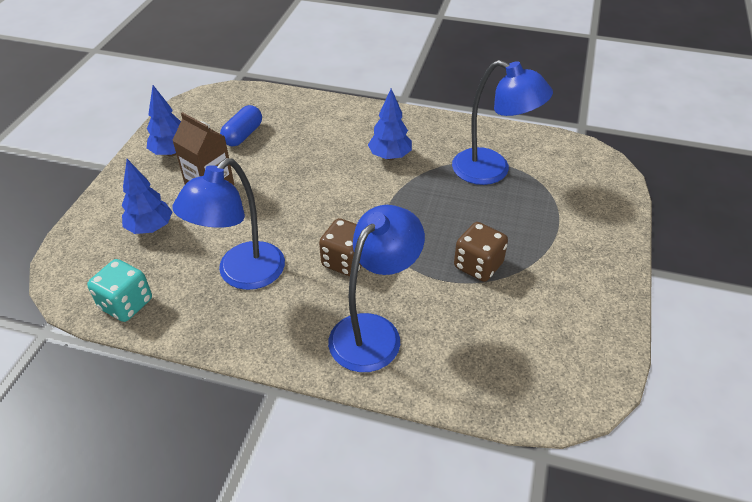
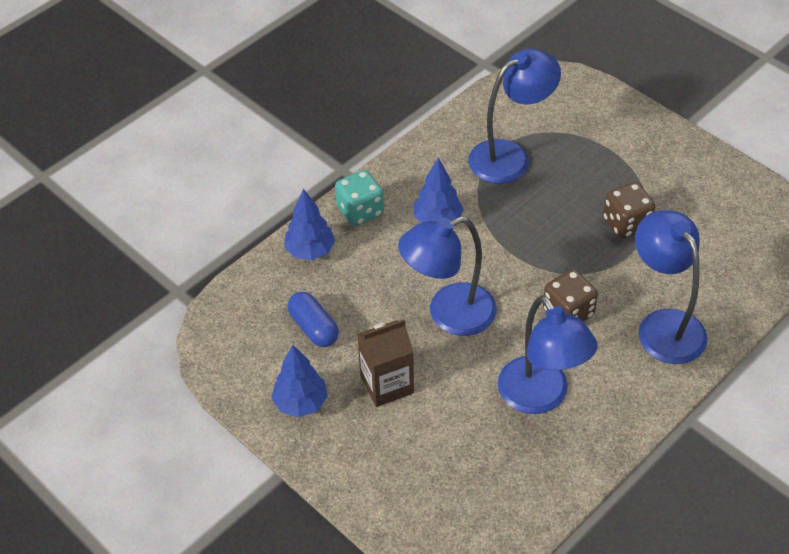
camera: 60 degrees left, 5 degrees up
(126, 304) = (528, 503): turquoise dice -> turquoise dice (360, 211)
(150, 228) = (424, 455): blue tree -> blue tree (310, 251)
(298, 194) = (449, 314): none -> blue lamp

